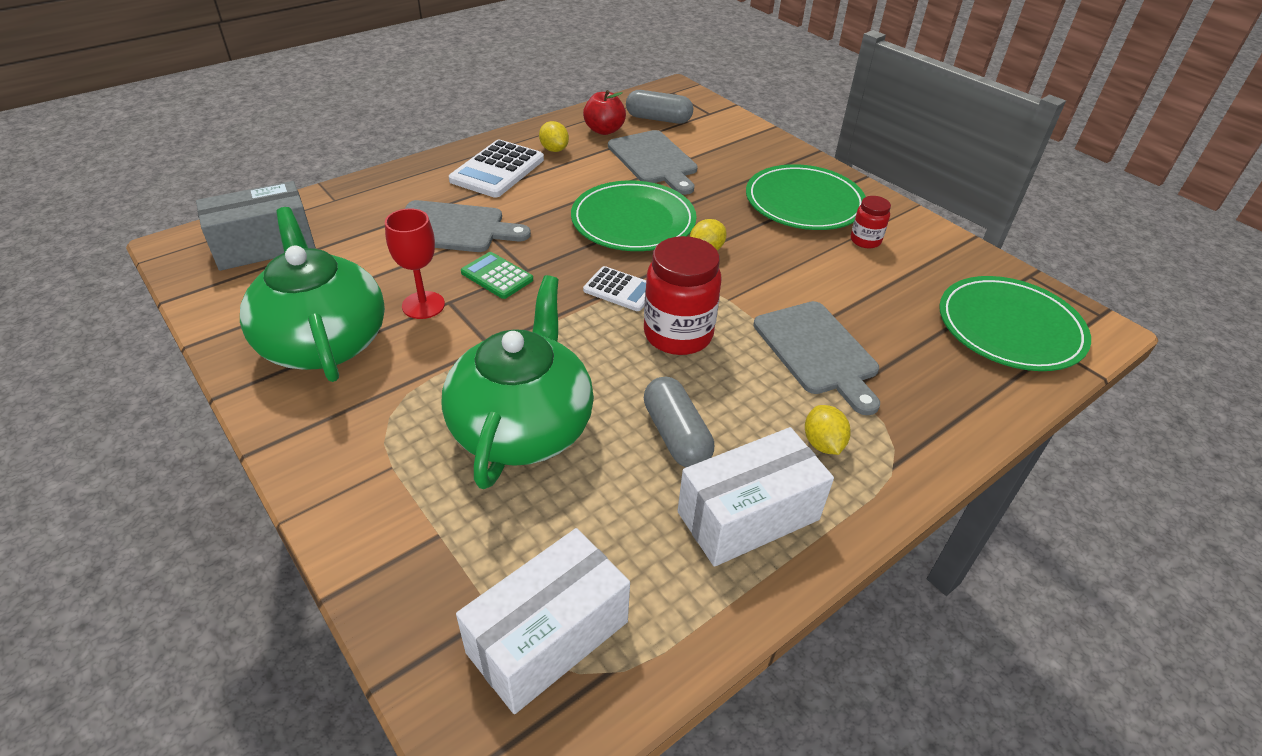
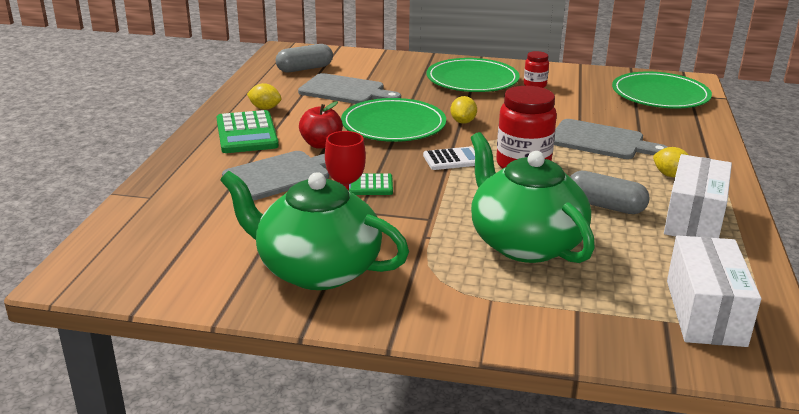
camera: 40 degrees left, 15 degrees down
(264, 246) = (150, 245): grey box -> none
(497, 170) = (246, 133): white calculator -> green calculator
(604, 130) = (279, 86): red apple -> red apple (321, 144)

